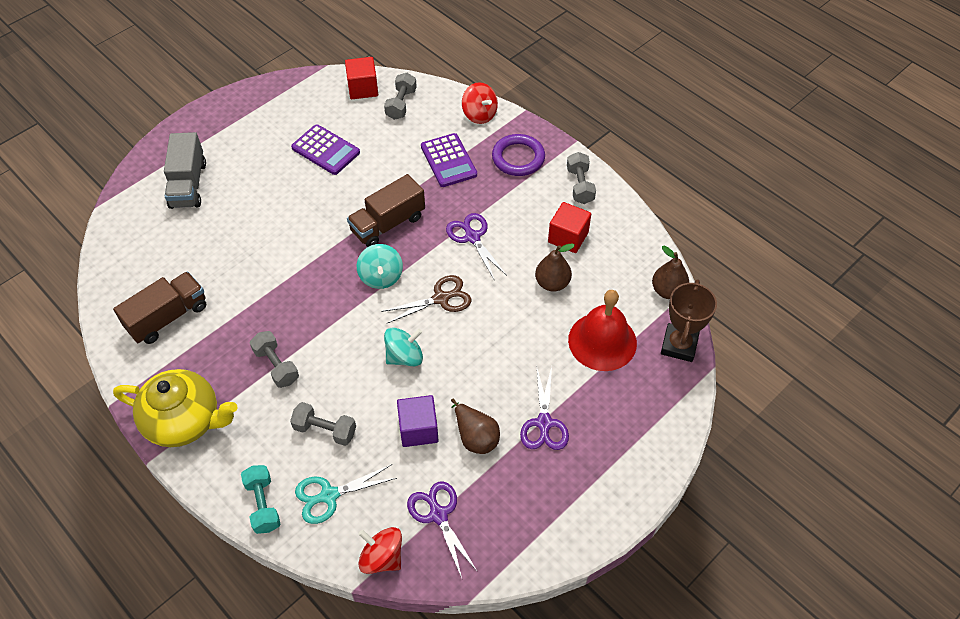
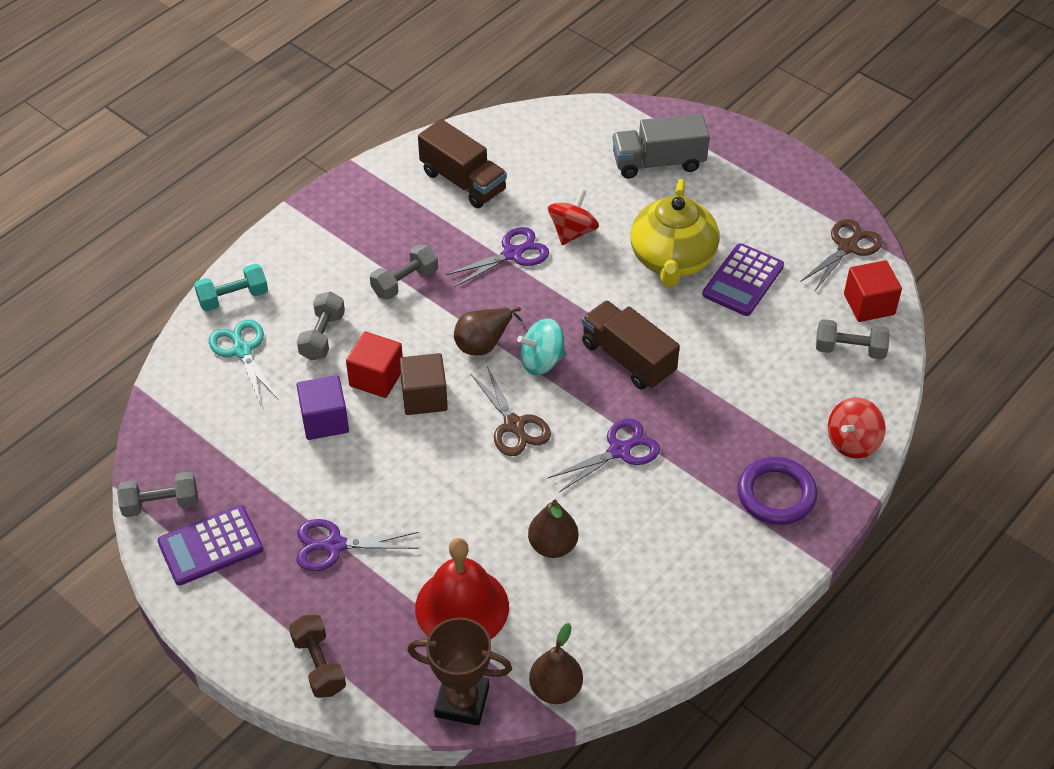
camera: 85 degrees right, 5 degrees down
(185, 421) = (332, 219): yellow teapot -> yellow teapot (672, 260)
(307, 91) = (847, 247): none -> brown scissors
(382, 557) = (168, 404): red spinning top -> red spinning top (572, 232)
(404, 356) = (424, 397): turquoise spinning top -> brown cube
(438, 514) = (216, 449): purple scissors -> purple scissors (513, 254)
(448, 161) = (753, 413): purple calculator -> purple calculator (210, 546)
(475, 436) = (315, 476): brown pear -> brown pear (484, 343)
(568, 237) = (636, 562): red cube -> red cube (376, 378)
(580, 185) = (737, 574): grey dumbbell -> grey dumbbell (160, 504)
(651, 435) = (319, 665): none -> brown dumbbell

